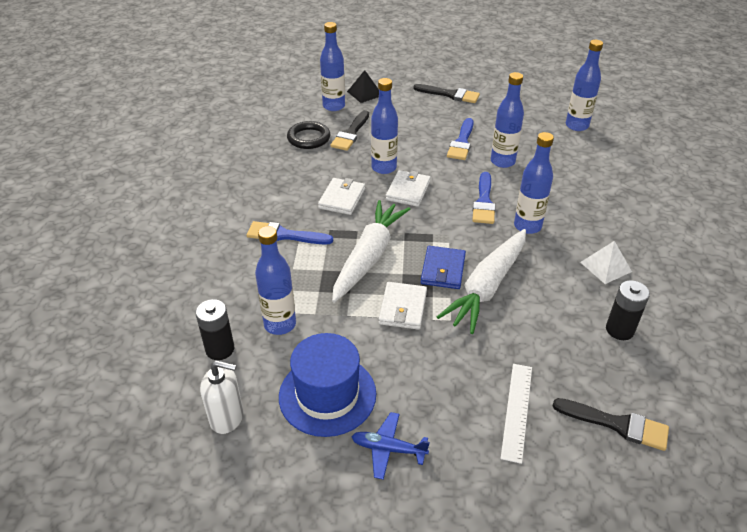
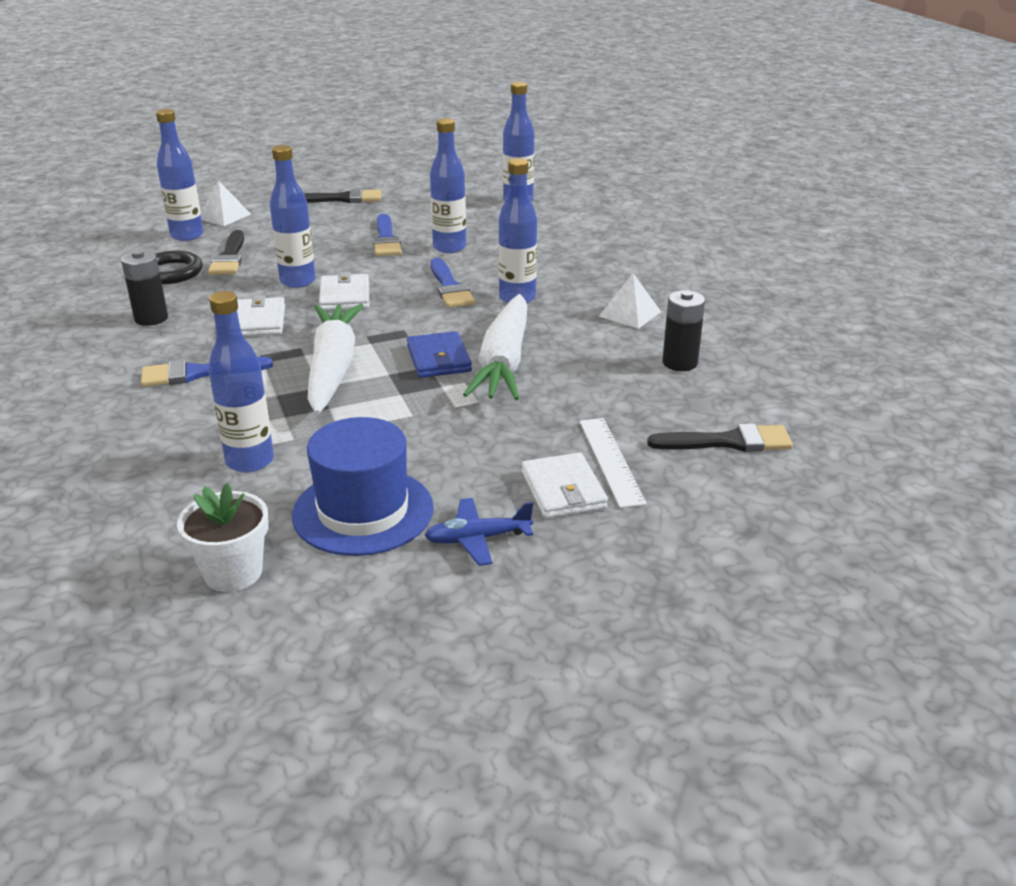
camera: 25 degrees left, 10 degrees down
(220, 349) = (176, 508): black battery -> black battery (151, 318)
(227, 417) = (233, 572): white soap dispenser -> white flower pot
(364, 93) = (224, 216): black pyramid -> white pyramid
(402, 308) = (410, 405): white wallet -> white wallet (563, 490)

